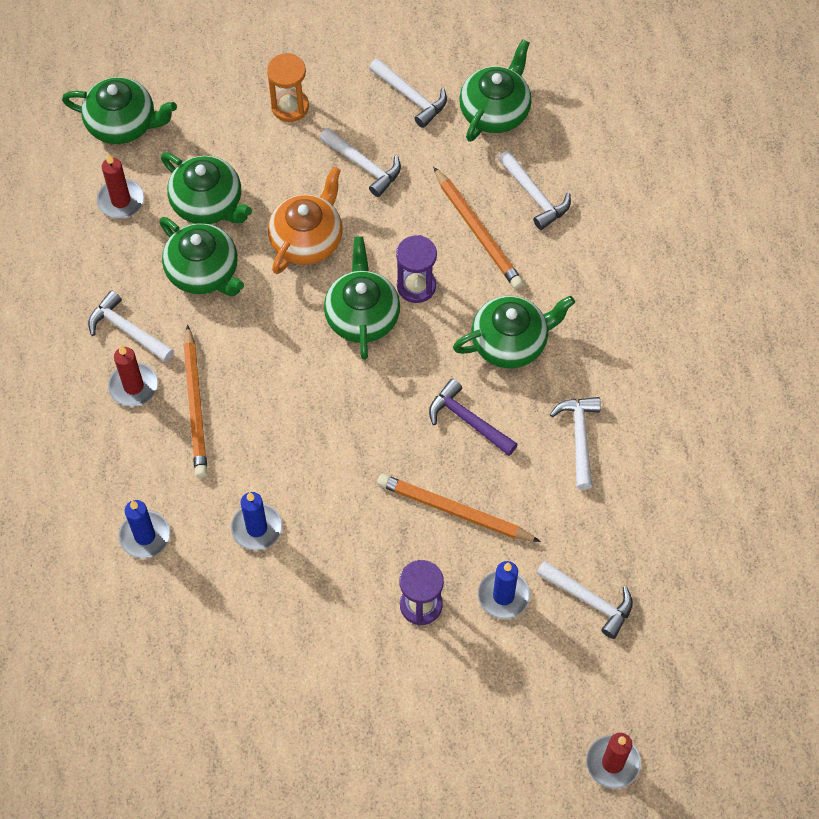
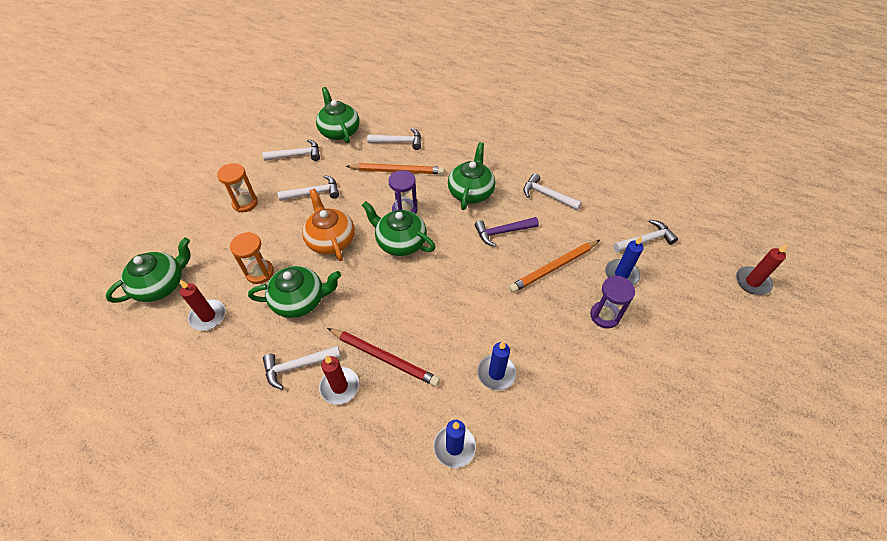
camera: 55 degrees left, 10 degrees down
(195, 405) = (384, 358): orange pencil -> red pencil
(208, 203) = (260, 272): green teapot -> orange hourglass

